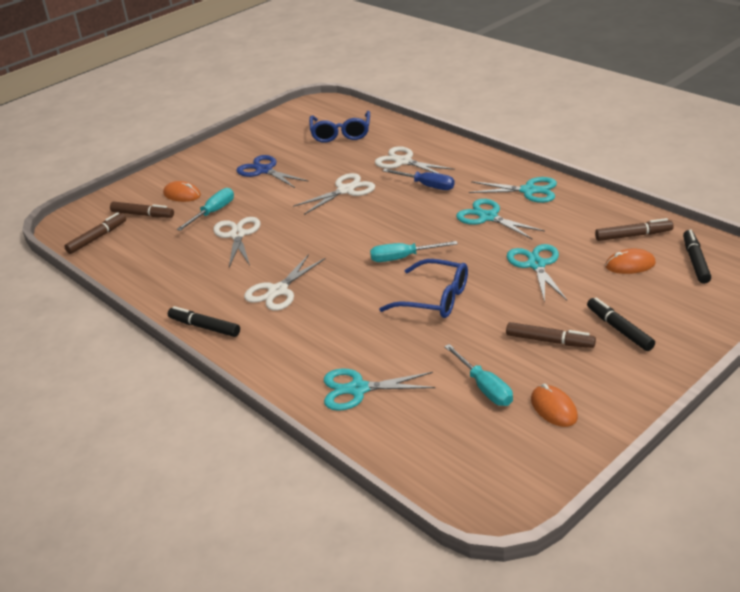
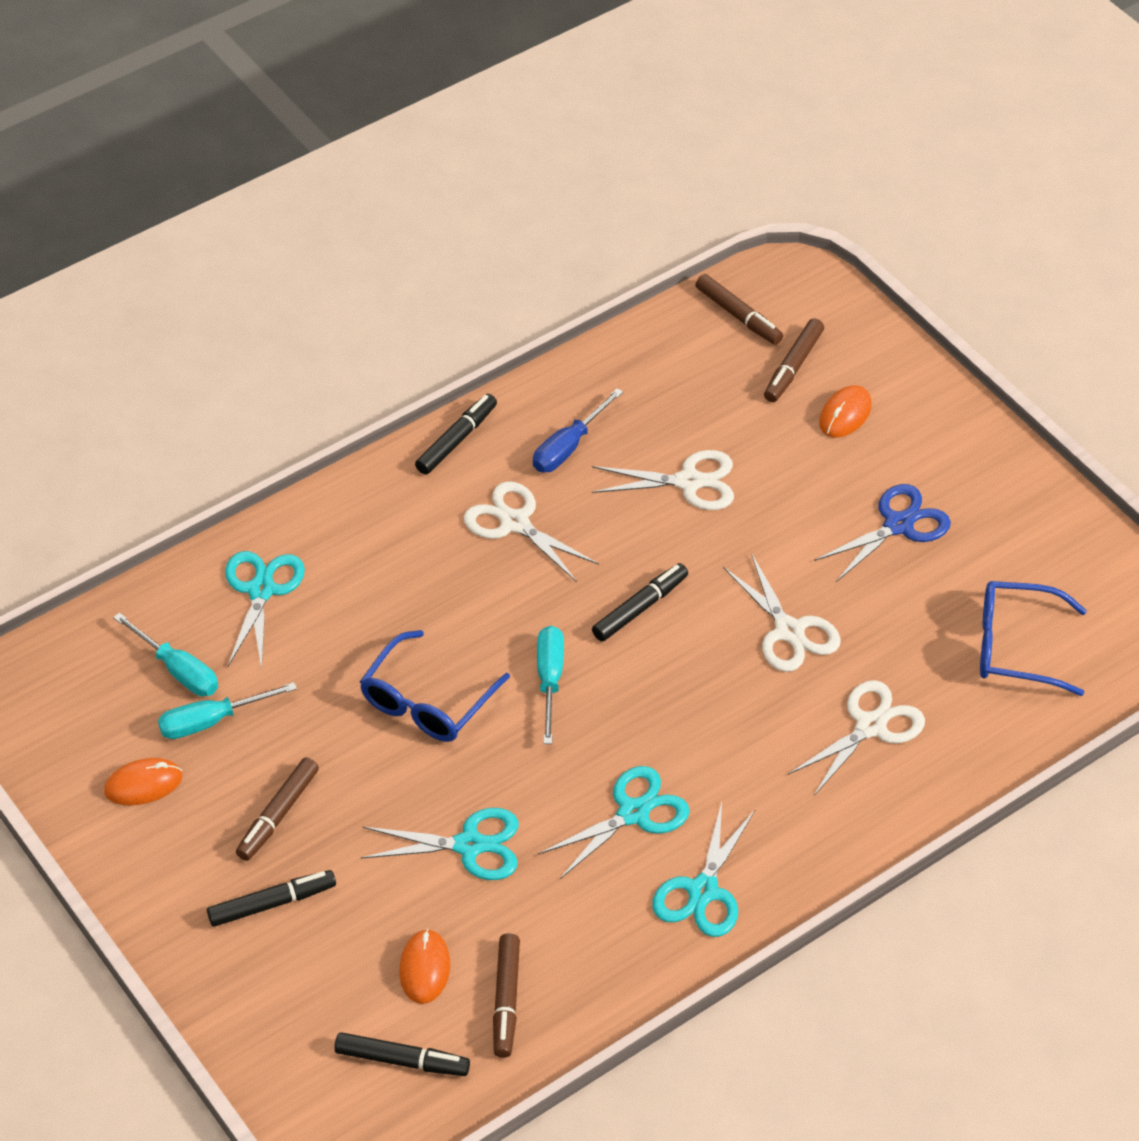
camera: 95 degrees right, 15 degrees up
(213, 212) = (771, 453): turquoise screwdriver -> turquoise screwdriver (178, 670)
(339, 237) = (640, 608): none -> black marker
(427, 186) = (769, 747): blue screwdriver -> blue screwdriver (569, 447)

